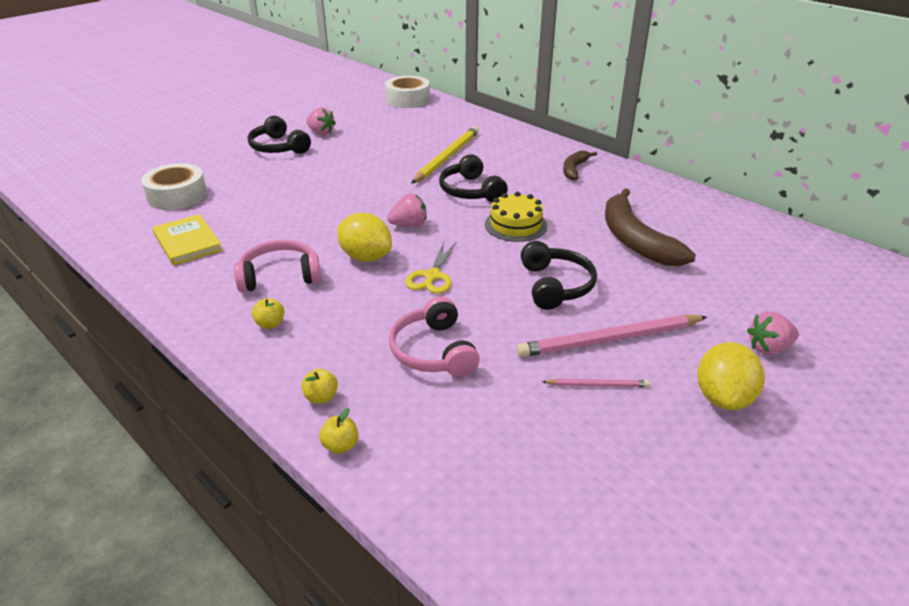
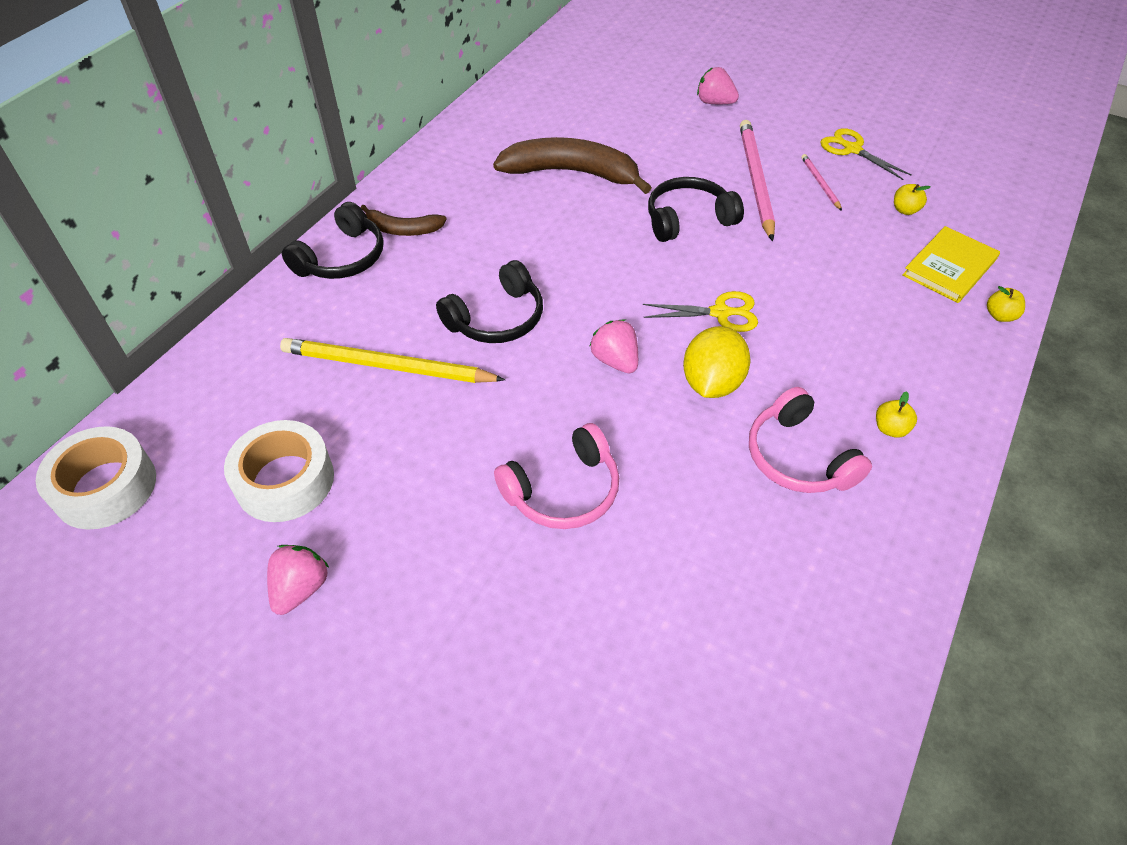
camera: 105 degrees left, 15 degrees up
(177, 196) = (645, 730): white tape -> white tape (285, 480)
(187, 242) = (780, 618): yellow book -> yellow book (949, 267)
(278, 147) = (387, 641): black headphones -> black headphones (342, 258)
(321, 397) = (959, 346): yellow apple -> yellow apple (905, 210)
(433, 351) = (844, 285): pink headphones -> pink headphones (563, 491)
(515, 225) = (575, 263): yellow cake -> none
(610, 339) = (755, 180): pink pencil -> pink pencil turned 150 degrees counterclockwise
(635, 240) = (571, 173): brown banana -> brown banana turned 135 degrees counterclockwise
(665, 436) = (852, 149): none -> yellow scissors
(723, 398) = (791, 124): yellow lemon -> none
(768, 348) = (714, 102): pink strawberry -> pink strawberry turned 150 degrees clockwise

